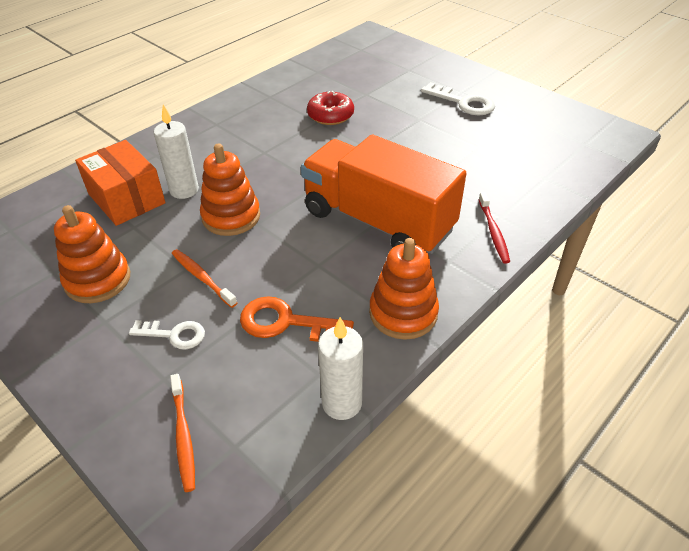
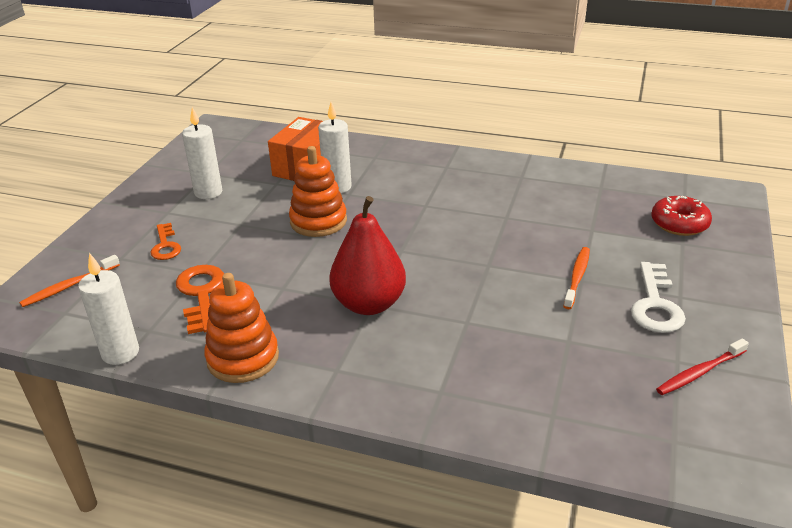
camera: 65 degrees right, 10 degrees down
(98, 280) = (208, 192): orange stacking toy -> white candle
(174, 335) = (165, 246): white key -> orange key
(202, 277) = (234, 235): orange toothbrush -> orange toothbrush (577, 277)
(330, 115) = (525, 221): red donut -> red donut (679, 224)
(378, 221) = (369, 304): orange truck -> red pear
(493, 232) = (407, 392): red toothbrush -> red toothbrush (699, 372)

